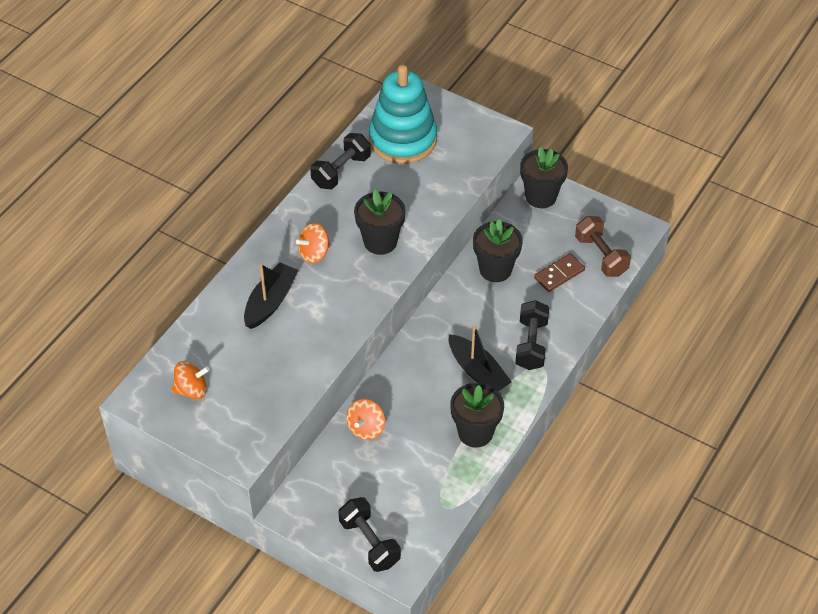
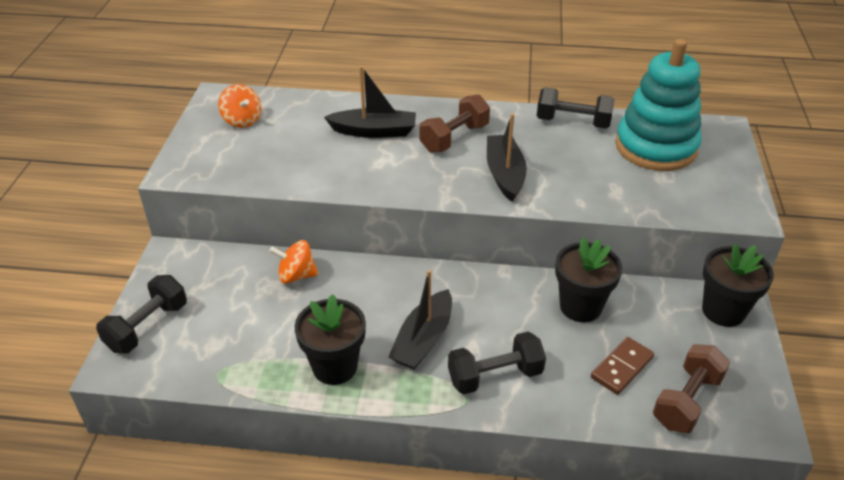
camera: 65 degrees right, 10 degrees down
(314, 253) = (454, 138): orange spinning top -> brown dumbbell
(380, 241) = (504, 174): black flower pot -> black boat
(559, 274) = (622, 367): brown domino -> brown domino turned 75 degrees counterclockwise

